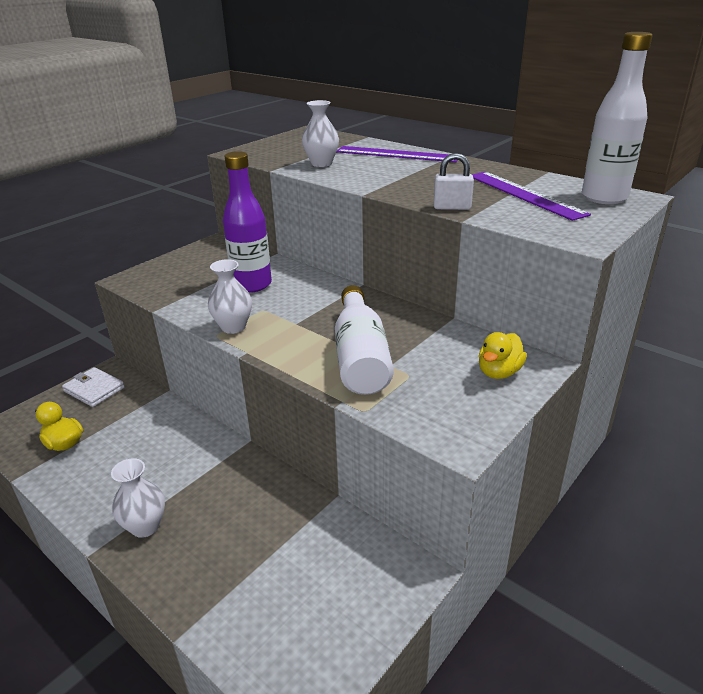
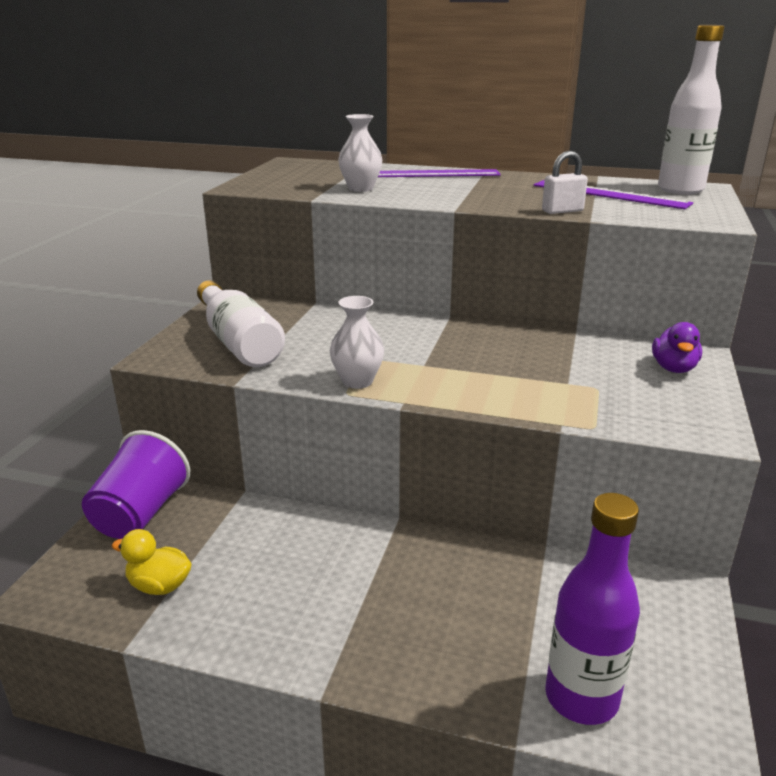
camera: 25 degrees left, 5 degrees down
(94, 389) = (140, 514): white wallet -> purple cup
(145, 526) = (363, 642): white vase -> none
(252, 285) = (326, 337): purple bottle -> purple bottle (581, 698)
(360, 356) = (530, 381): white bottle -> white bottle (238, 342)
(499, 372) = (673, 368): yellow duck -> purple duck

